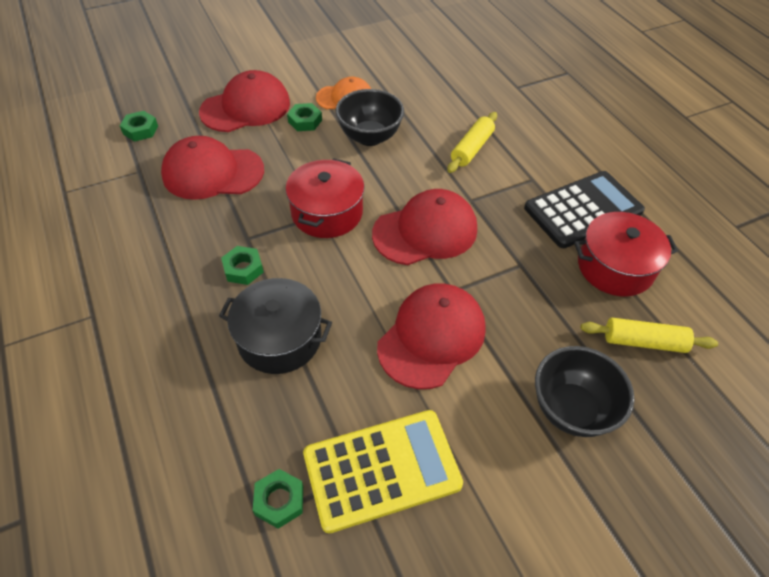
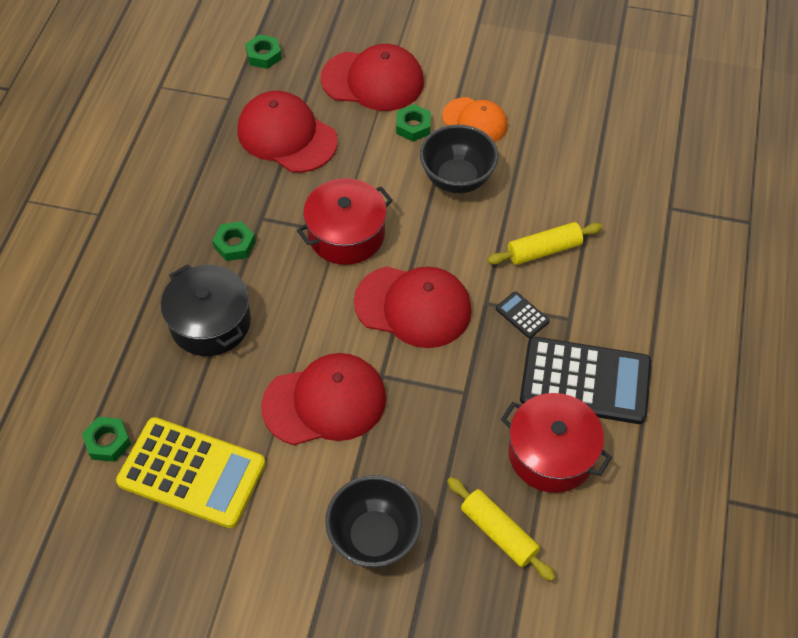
camera: 40 degrees right, 5 degrees up
(501, 194) = (522, 315): none -> black calculator

